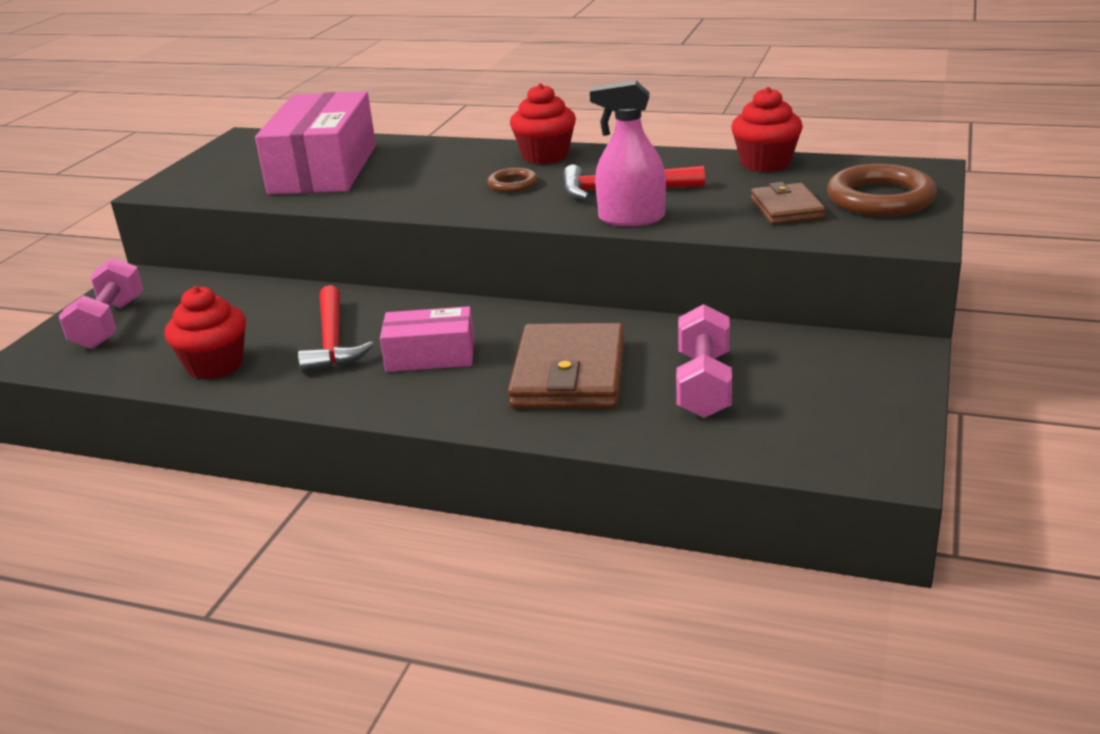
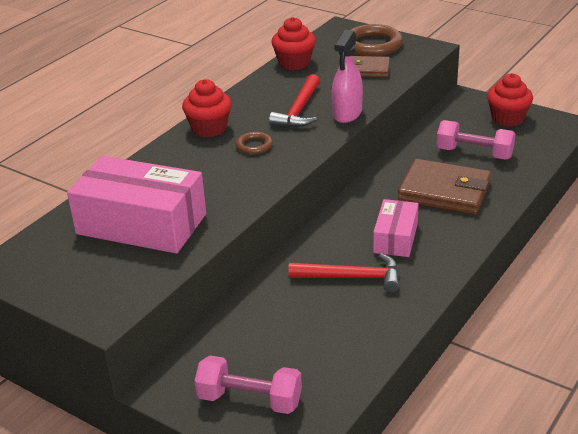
camera: 75 degrees left, 5 degrees up
(215, 365) = (360, 334): red cupcake -> red cupcake (507, 118)

